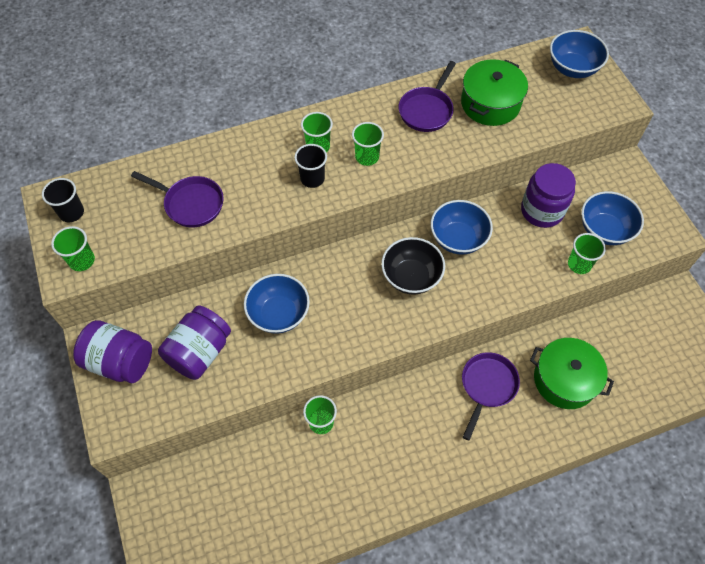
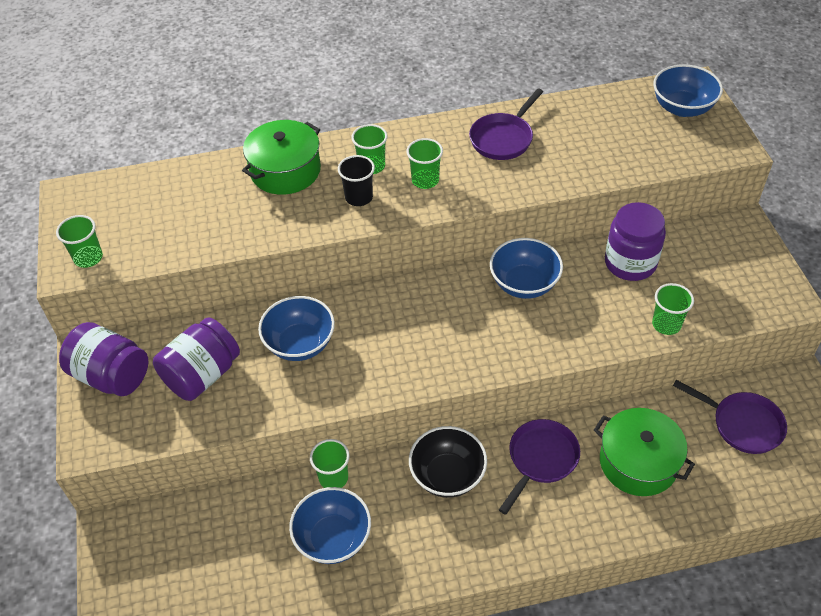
camera: 10 degrees right, 10 degrees down
(71, 213) = (88, 210): black cup -> none
(191, 204) = (218, 211): purple pan -> purple pan (742, 424)
(411, 277) = (461, 319): black bowl -> black bowl (447, 475)
(490, 103) = (578, 137): green pot -> green pot (285, 170)
(604, 230) = (703, 290): blue bowl -> blue bowl (333, 538)

